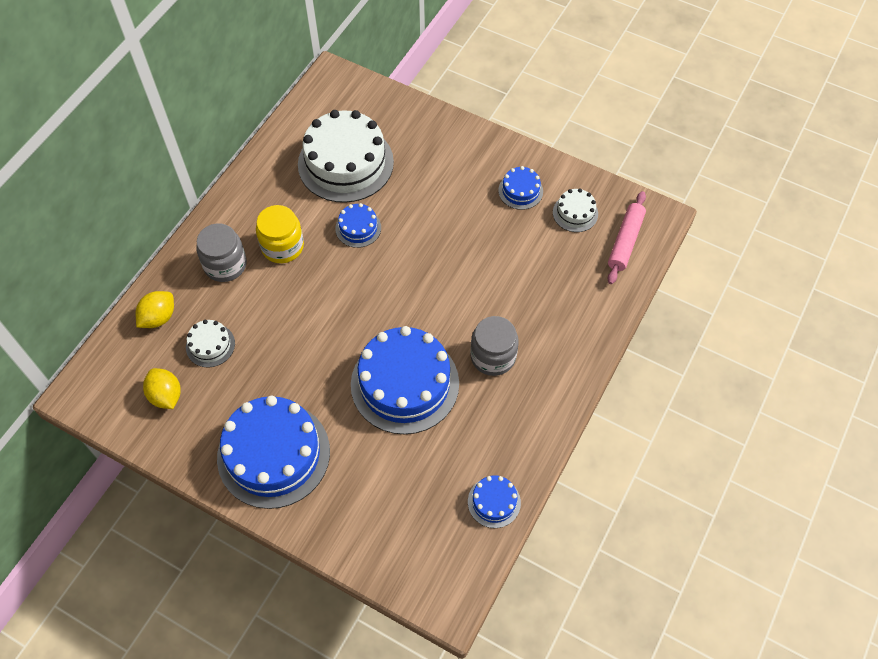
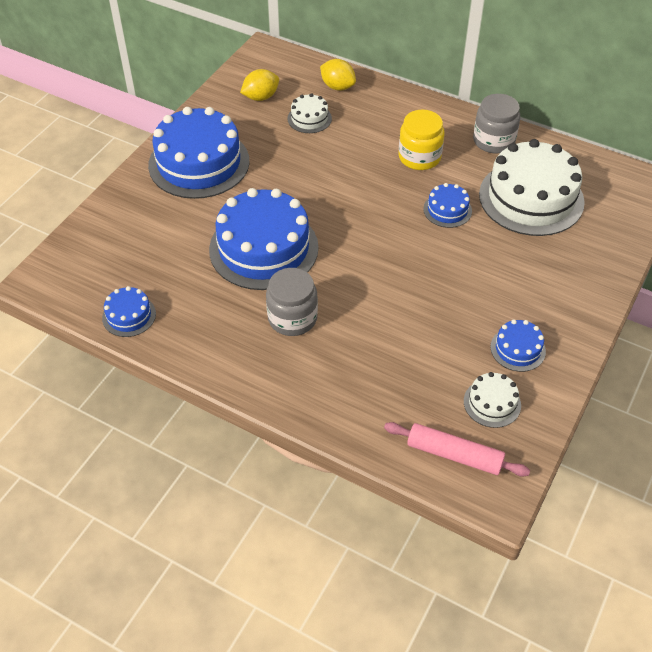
camera: 90 degrees right, 10 degrees down
(225, 265) = (395, 121): grey jar -> grey jar (493, 141)

